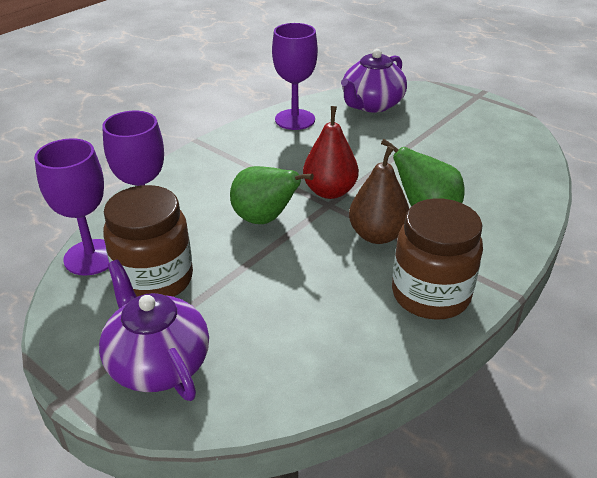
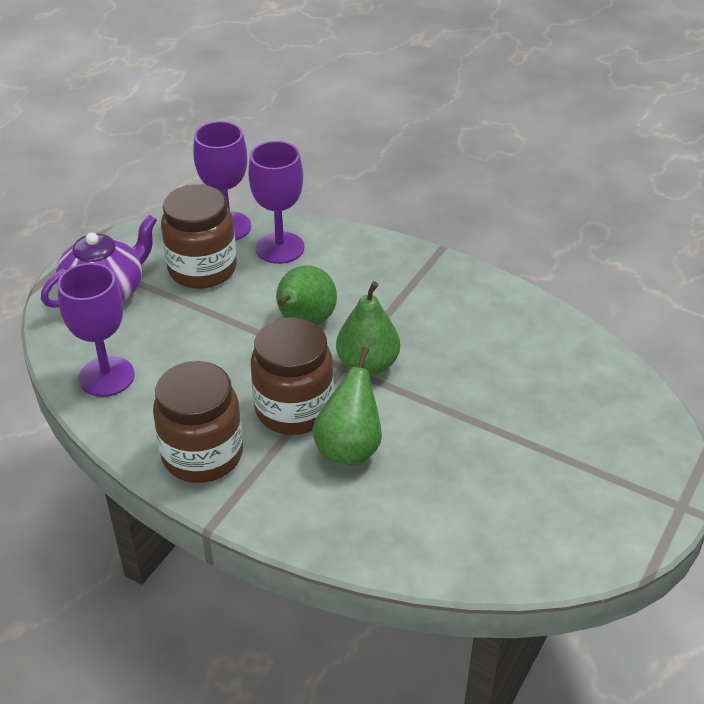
camera: 80 degrees right, 5 degrees up
(295, 119) = (520, 317): purple goblet -> purple goblet (106, 376)
(330, 191) = (367, 365): red pear -> green pear
(371, 104) = (593, 385): purple teapot -> none
(377, 235) = (294, 409): brown pear -> brown jar

